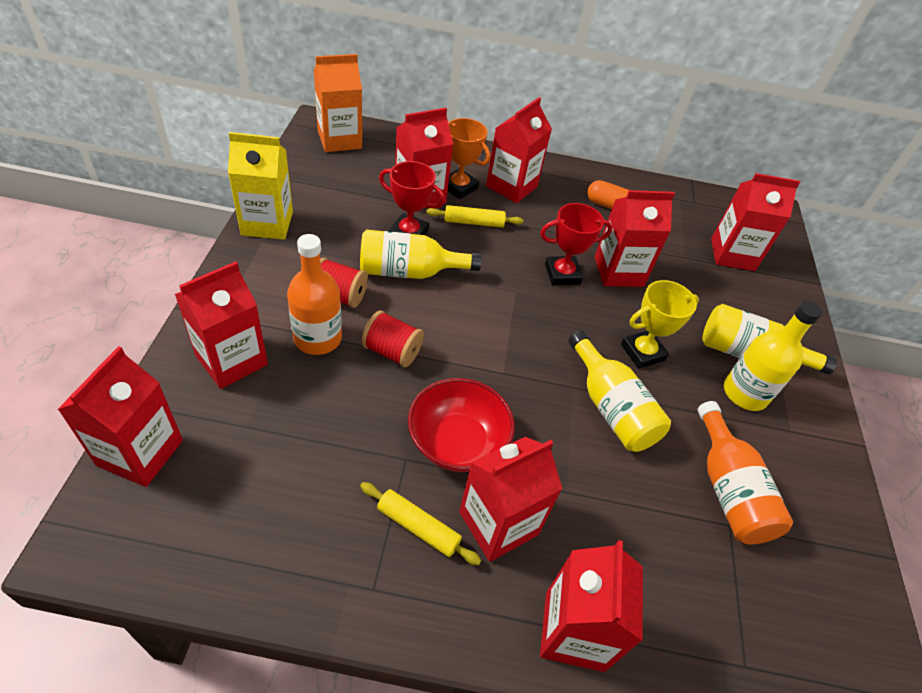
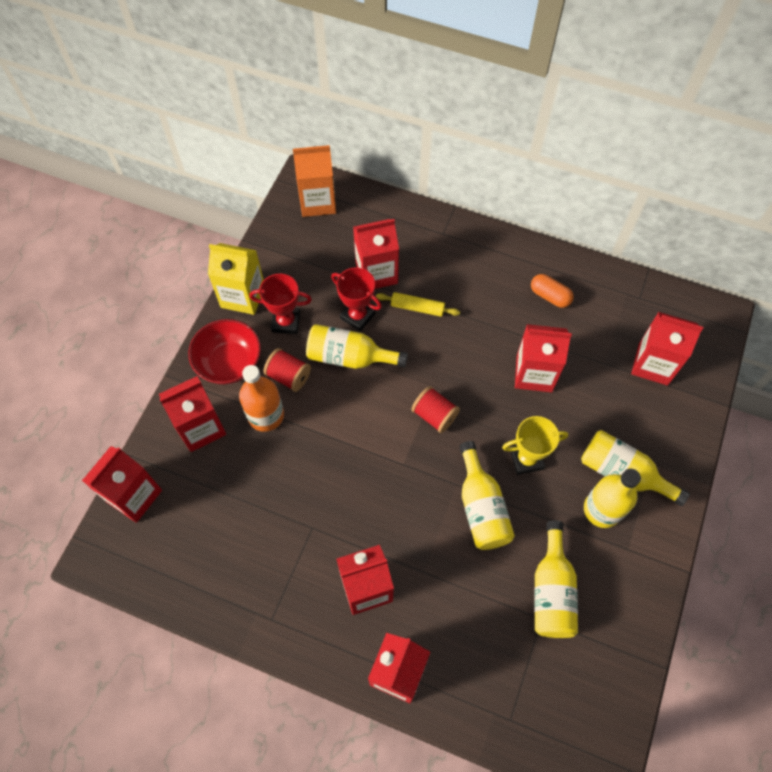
camera: 20 degrees right, 15 degrees up
(392, 351) = (320, 434): red spool -> red spool (434, 415)
(418, 527) = (309, 581): yellow rolling pin -> none
(457, 442) = (352, 520): red bowl -> red bowl (229, 363)
(459, 187) = (414, 265): orange trophy -> none
(511, 186) = (463, 267): red carton -> none
(562, 274) = (481, 372): red trophy -> red trophy (286, 322)
(728, 490) = (551, 591): orange bottle -> yellow bottle

